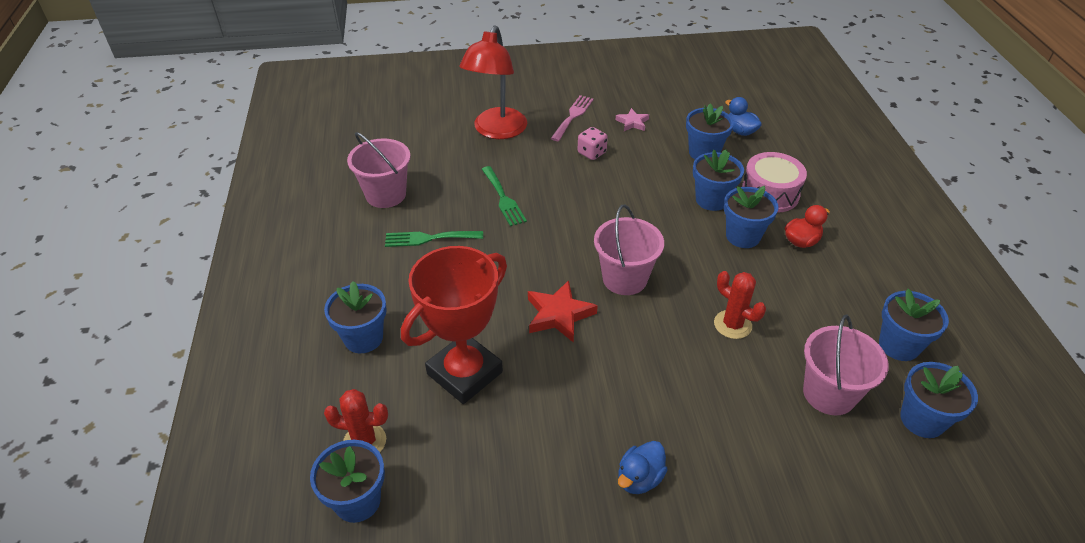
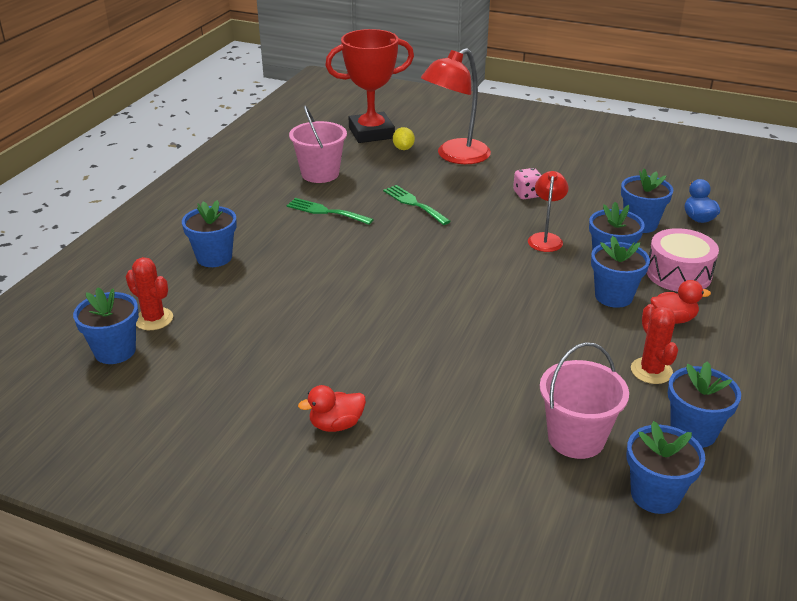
camera: 30 degrees right, 10 degrees down
(441, 137) = (403, 148): none -> yellow lemon
(464, 373) = (267, 305): red trophy -> red trophy (371, 133)
(503, 198) = (414, 203): green fork -> green fork turned 135 degrees clockwise
(559, 314) = (381, 295): red star -> none
(573, 116) = (537, 164): pink fork -> none
(624, 278) = (464, 290): pink bucket -> none
(632, 122) = (590, 183): pink star -> none
(639, 478) = (336, 425): blue duck -> red duck
(644, 196) = (545, 238): none -> red lamp
(732, 324) = (533, 355): red cactus -> red cactus (651, 371)

